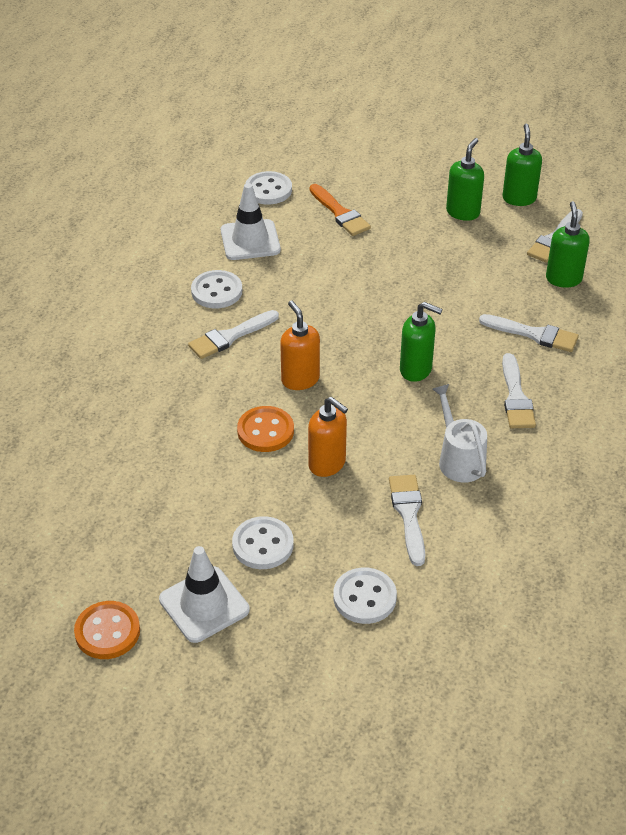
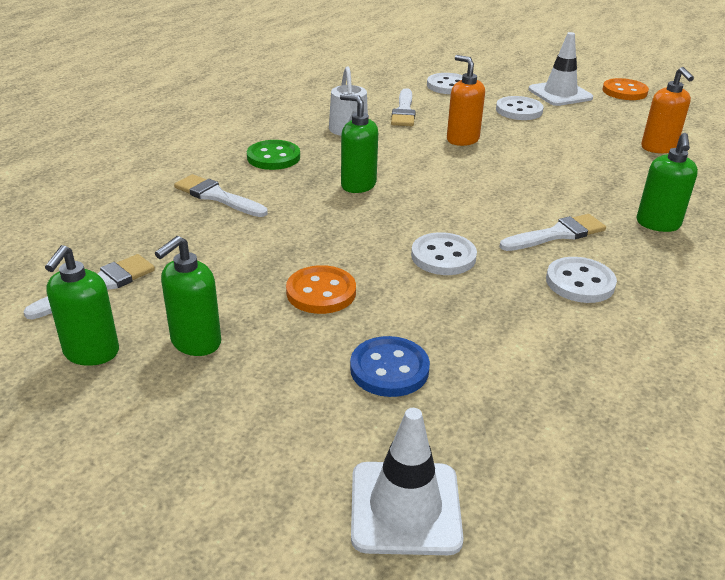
camera: 170 degrees left, 10 degrees down
(250, 240) = (538, 344): white traffic cone -> white traffic cone (405, 508)
(265, 431) = (516, 163): orange button -> orange button (321, 292)
(268, 190) = (507, 434): white button -> white button (443, 256)
(300, 379) = (479, 191): orange soap dispenser -> orange soap dispenser (658, 148)
(340, 213) = (389, 369): orange brush -> blue button
(516, 397) = (273, 157): white brush -> green button
(563, 279) = (134, 240): green soap dispenser -> green soap dispenser (658, 224)

